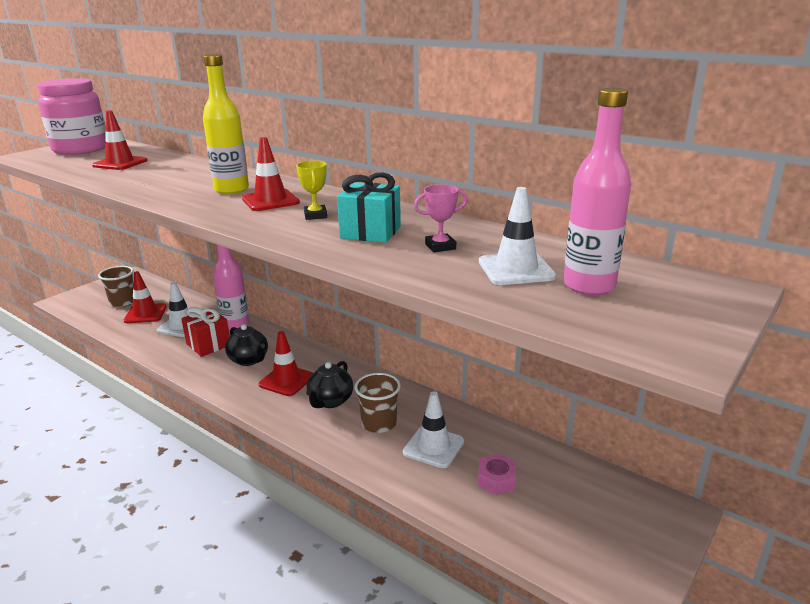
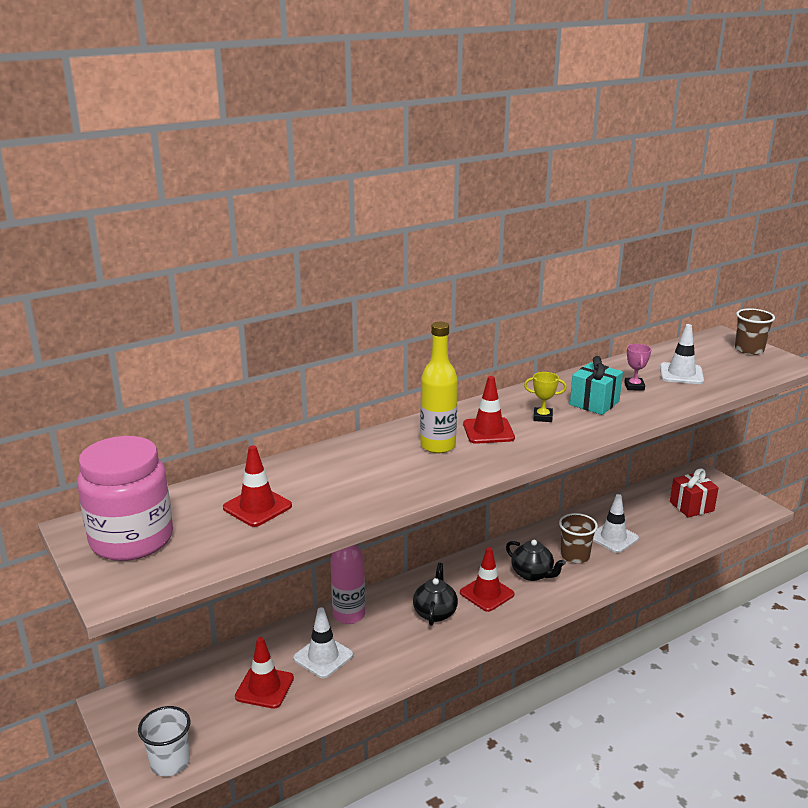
camera: 70 degrees left, 0 degrees up
(75, 303) = (170, 762): none -> white cup
(123, 302) = (209, 710): brown cup -> brown cup (749, 350)
(208, 345) = (384, 638): red gift -> red gift (691, 506)
(249, 360) = (435, 612): black teapot -> black teapot turned 60 degrees counterclockwise
(496, 480) = (656, 522): pink nut -> none
(589, 286) = (710, 362): pink bottle -> none

